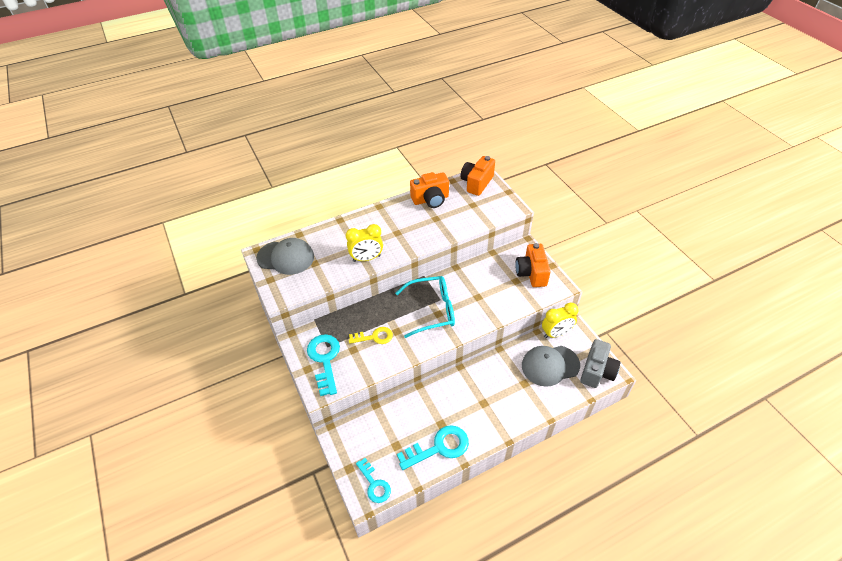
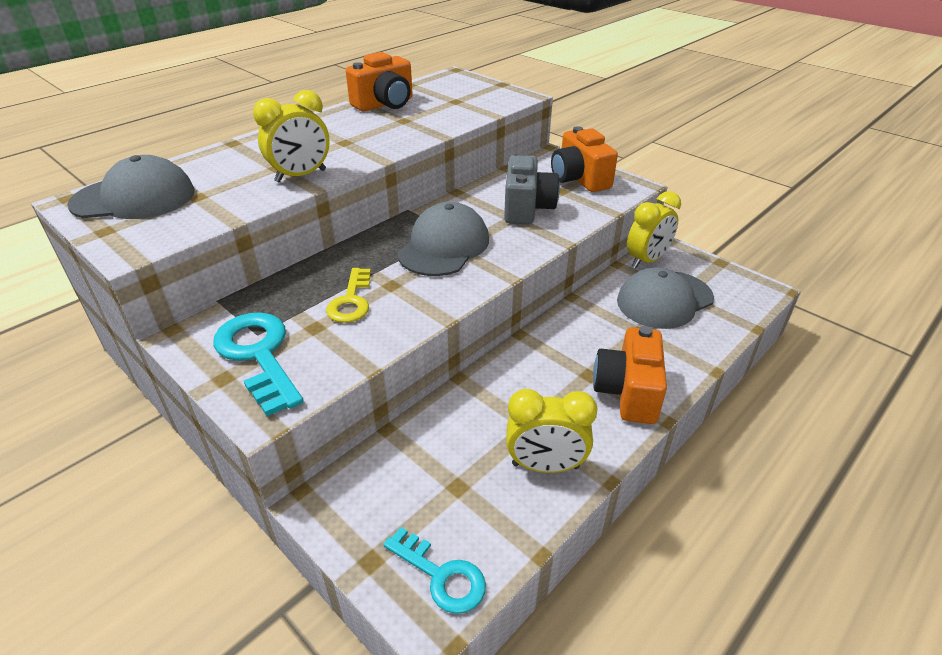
camera: 20 degrees left, 10 degrees down
(374, 337) = (351, 301): yellow key -> yellow key turned 120 degrees clockwise
(432, 310) = (444, 246): turquoise glasses -> grey cap
(439, 447) = (545, 466): turquoise key -> yellow clock
(476, 183) = (449, 82): orange camera -> orange camera (628, 392)
(597, 371) = (739, 292): grey camera -> grey camera (527, 208)

